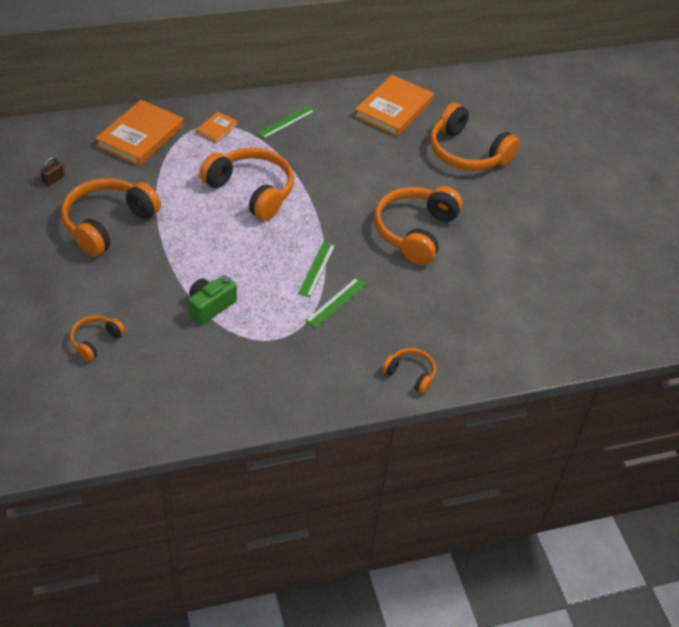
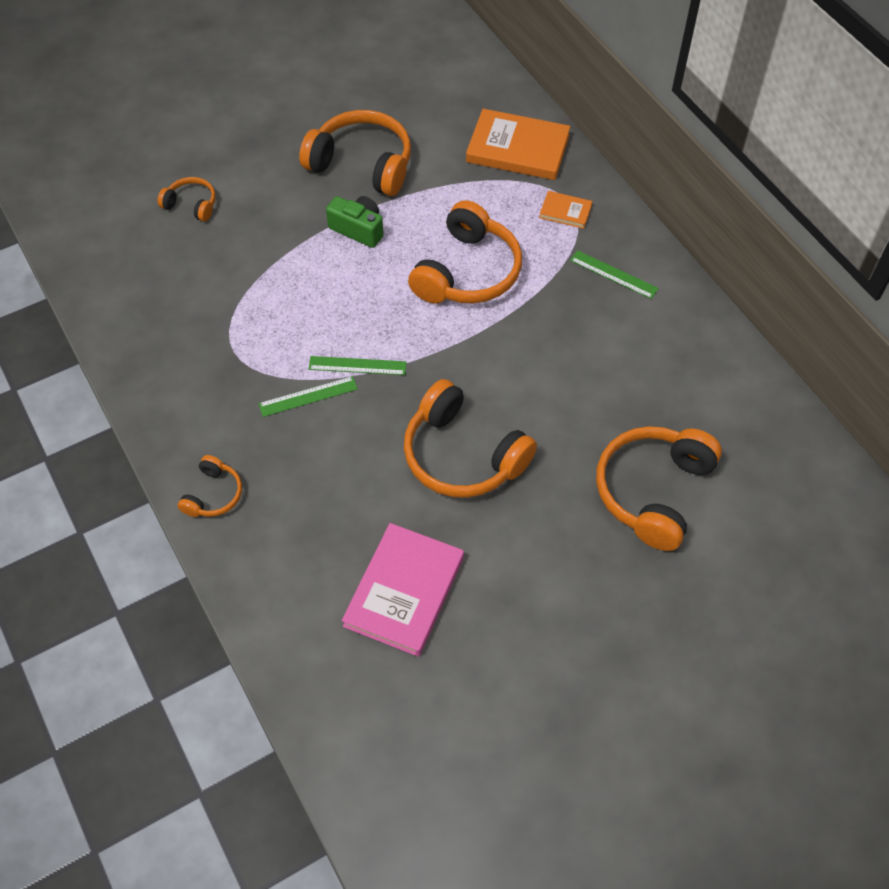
camera: 80 degrees right, 10 degrees up
(53, 180) = (413, 102): brown padlock -> none
(210, 306) = (266, 282): green camera -> green camera (358, 229)
(336, 302) = (308, 396): green ruler -> green ruler turned 45 degrees counterclockwise
(393, 109) = (706, 385): orange book -> none
(415, 231) = (462, 455): orange headphones -> orange headphones turned 150 degrees counterclockwise
(515, 284) = (404, 591): none -> pink book

